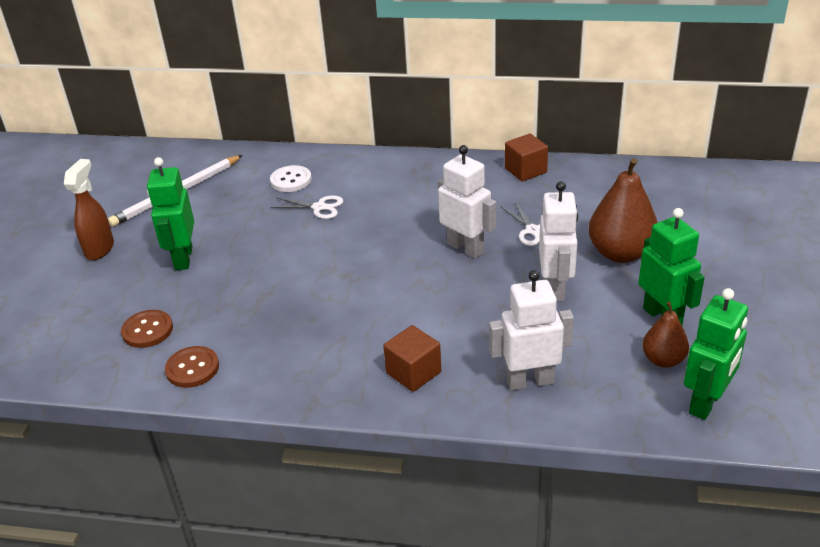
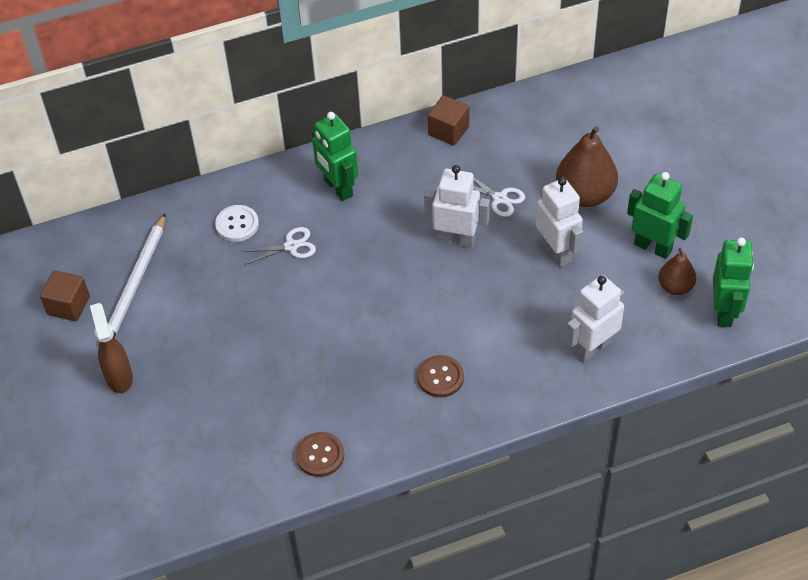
camera: 30 degrees left, 15 degrees up
(147, 330) = (247, 438): brown button -> brown button (440, 377)
(183, 258) = (211, 353): green robot -> green robot (338, 188)
(413, 372) = (501, 379): brown cube -> brown cube (68, 305)

